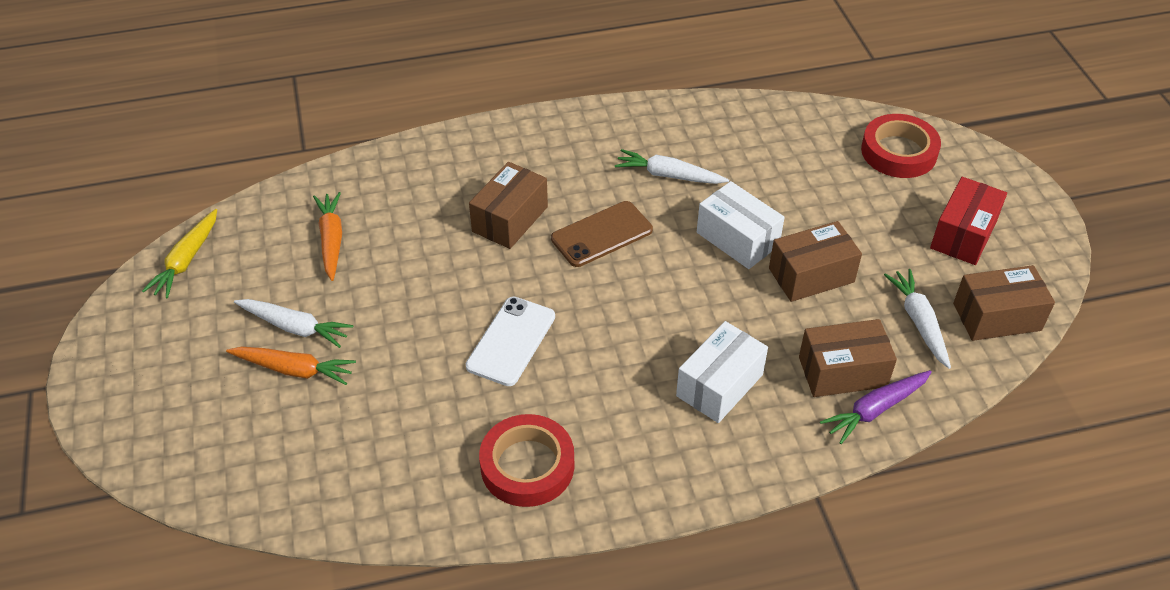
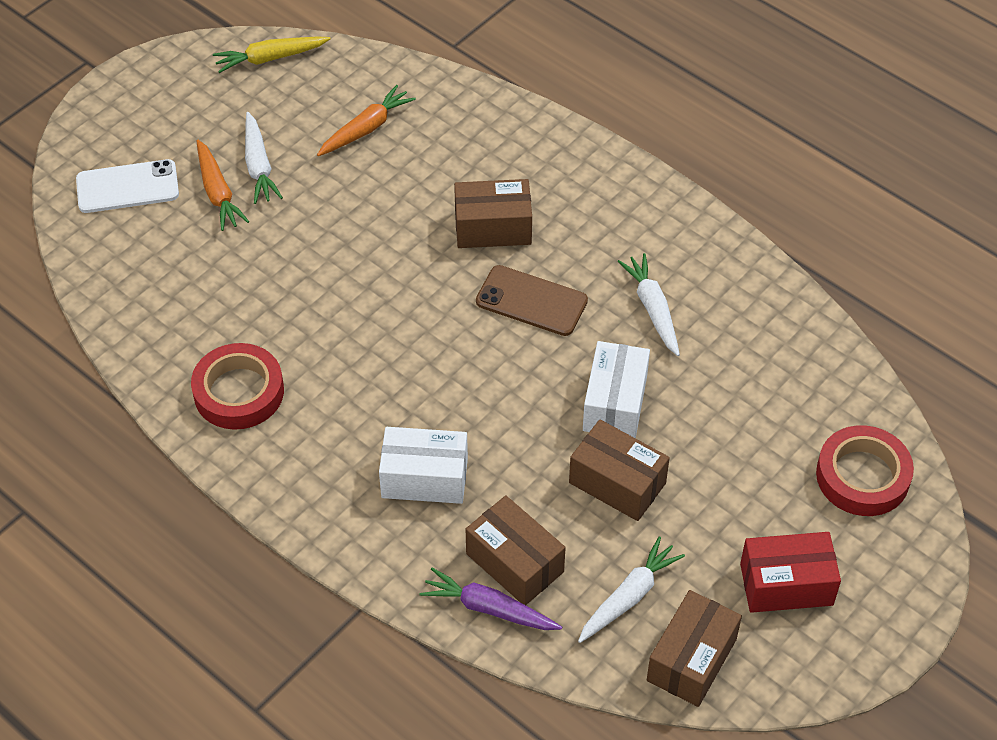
camera: 55 degrees right, 5 degrees up
(511, 341) = (356, 308): white phone -> white phone (127, 187)
(997, 317) = (691, 660): brown box -> brown box turned 75 degrees clockwise

